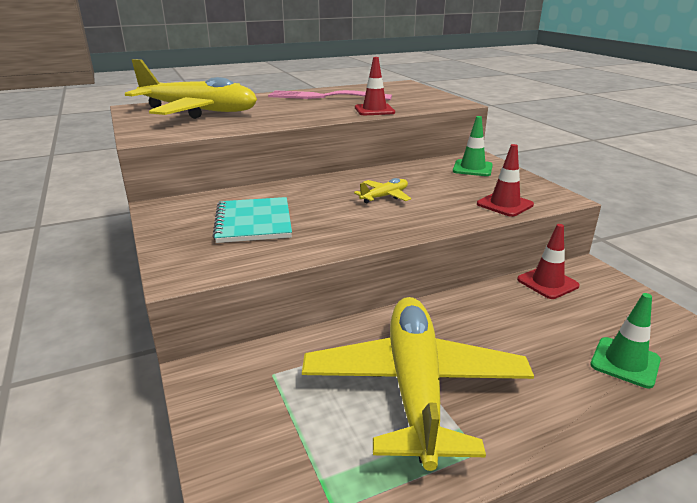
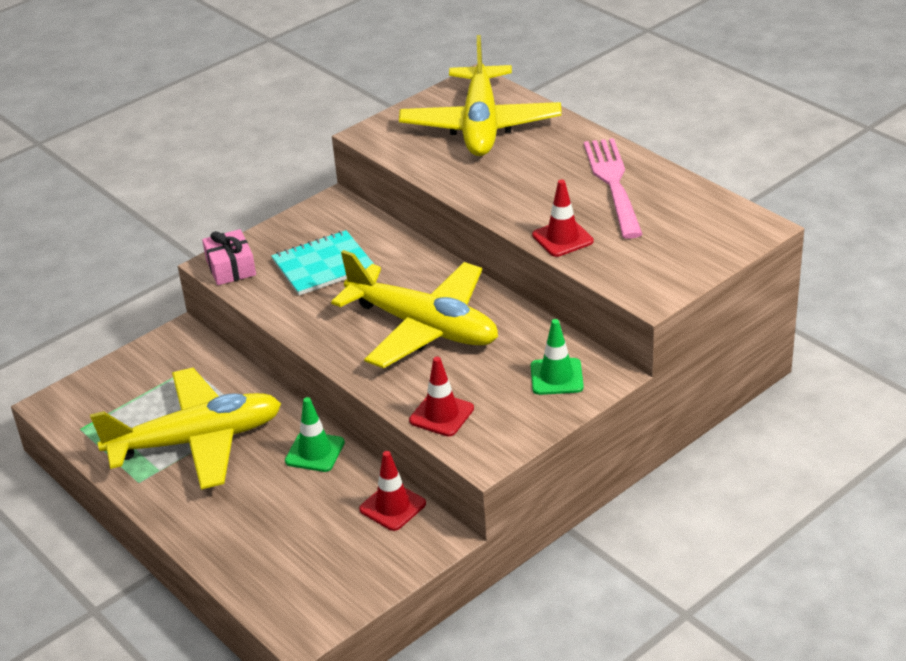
camera: 75 degrees right, 10 degrees up
(197, 267) = (231, 267): none -> pink gift
(384, 196) = (424, 327): yellow plane -> yellow plane, size x2.48
(625, 362) = (265, 559): green traffic cone -> green traffic cone (315, 452)

